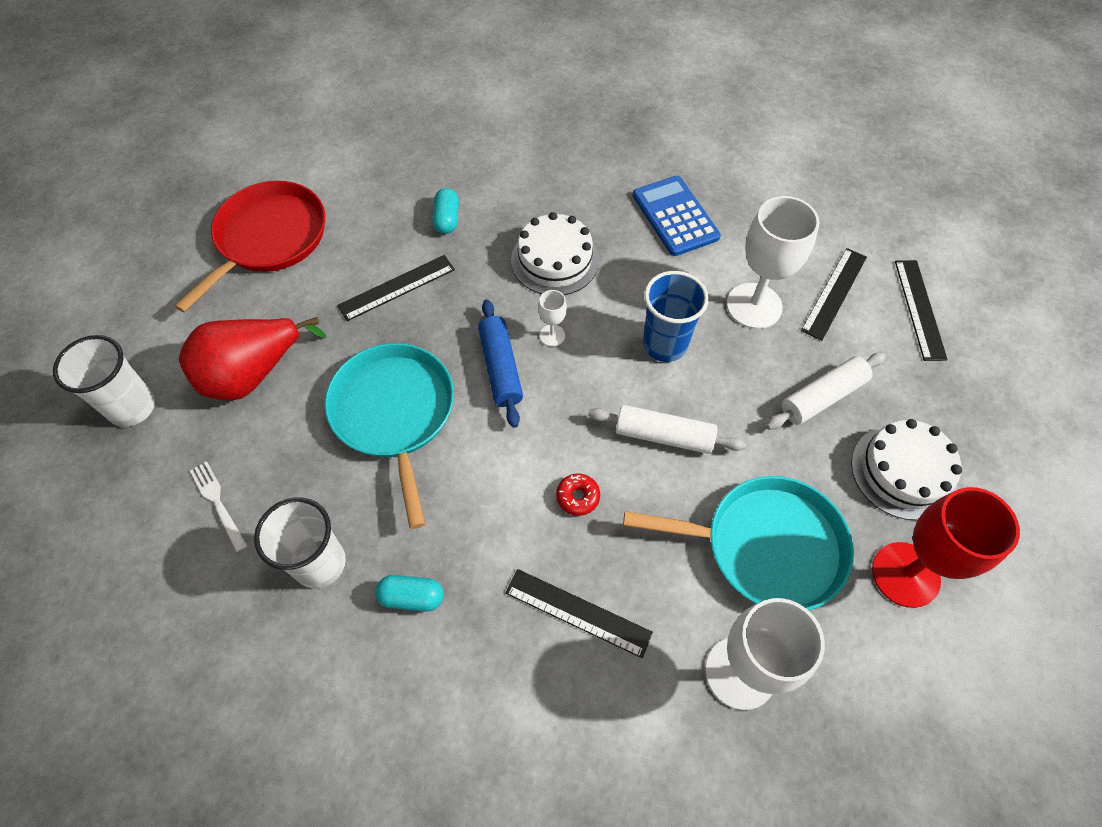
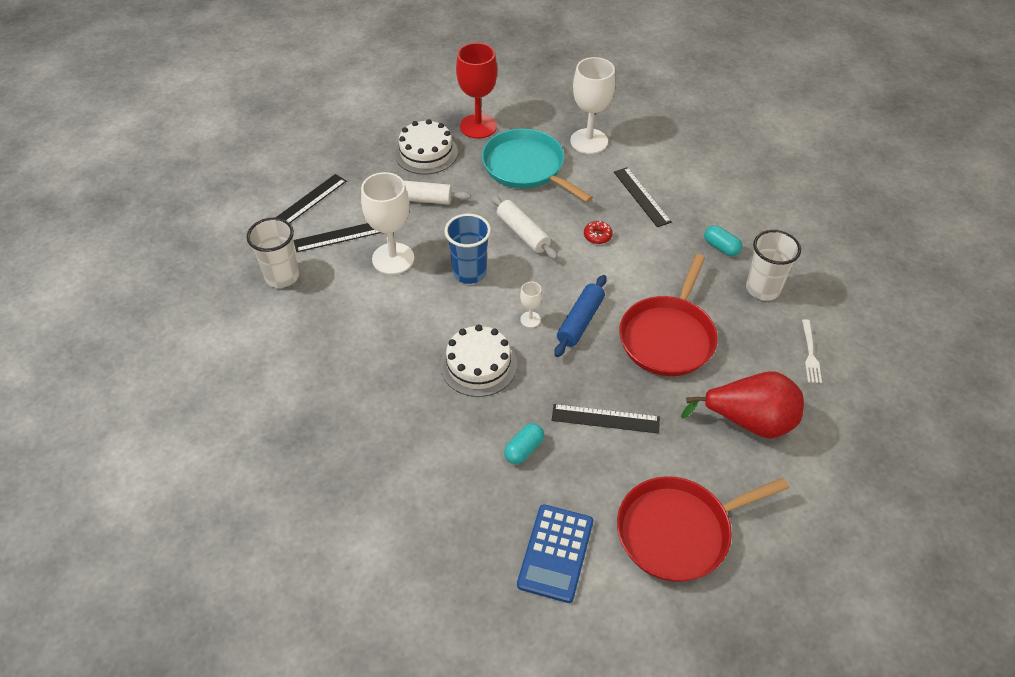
camera: 140 degrees left, 10 degrees down
(132, 407) = (849, 452): white cup -> white cup (282, 276)
(394, 413) = (668, 337): turquoise pan -> red pan
(675, 216) = (366, 340): blue calculator -> blue calculator (555, 553)

